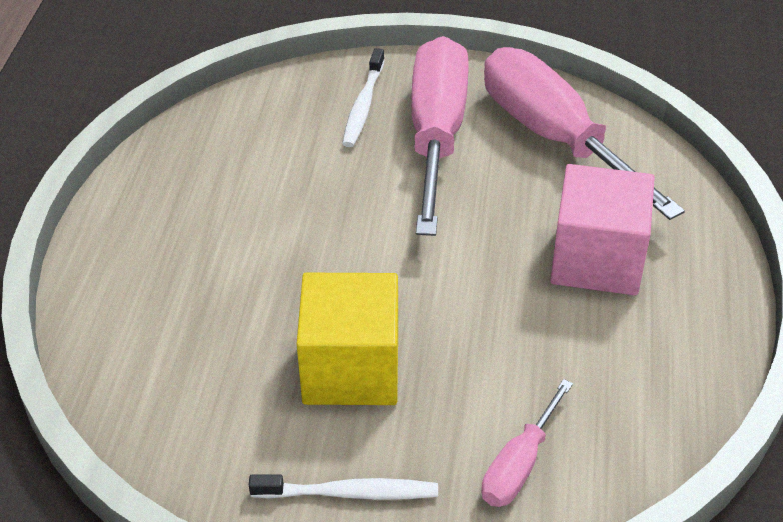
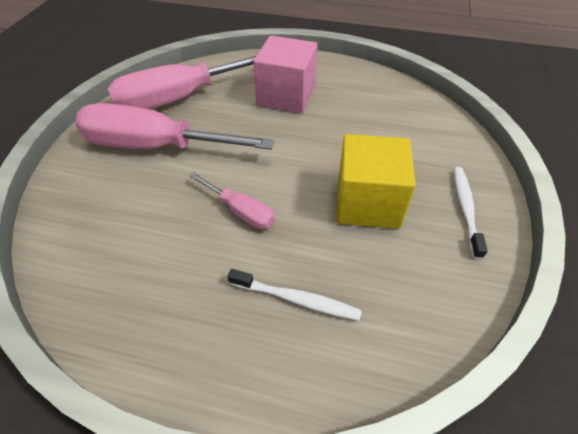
camera: 85 degrees left, 5 degrees up
(363, 105) = (104, 181): white toothbrush -> white toothbrush (296, 299)
(519, 465) = (431, 138): pink screwdriver -> pink screwdriver (240, 211)

